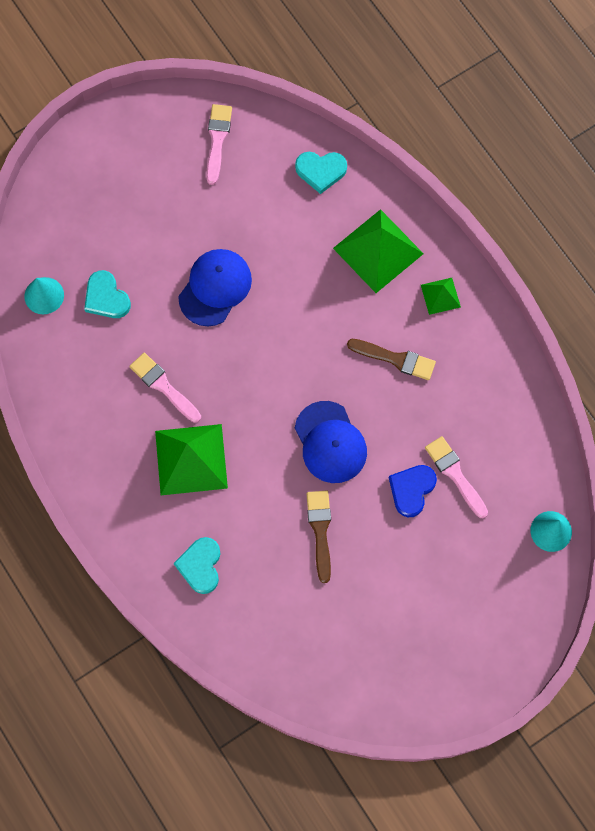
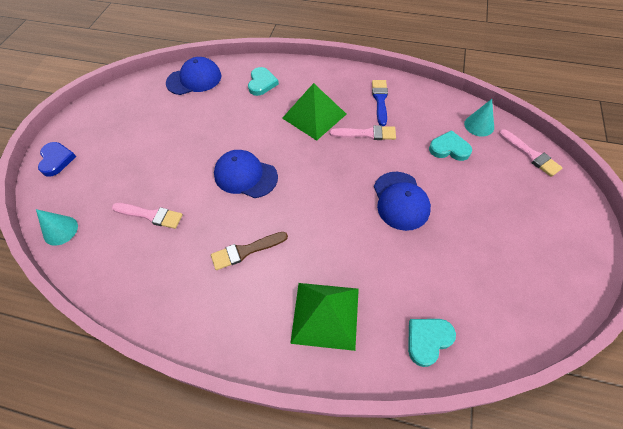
camera: 140 degrees right, 15 degrees down
(100, 417) = (380, 100): none -> blue brush
(200, 566) = (262, 83): turquoise heart -> turquoise heart turned 45 degrees clockwise
(217, 140) = (519, 295): pink brush -> pink brush (530, 154)
(273, 649) = (194, 79): none -> blue cap
(320, 531) = (213, 134): brown brush -> none
(411, 490) = (173, 188): blue heart -> blue heart (56, 160)
(440, 296) = (249, 321): green pyramid -> none

